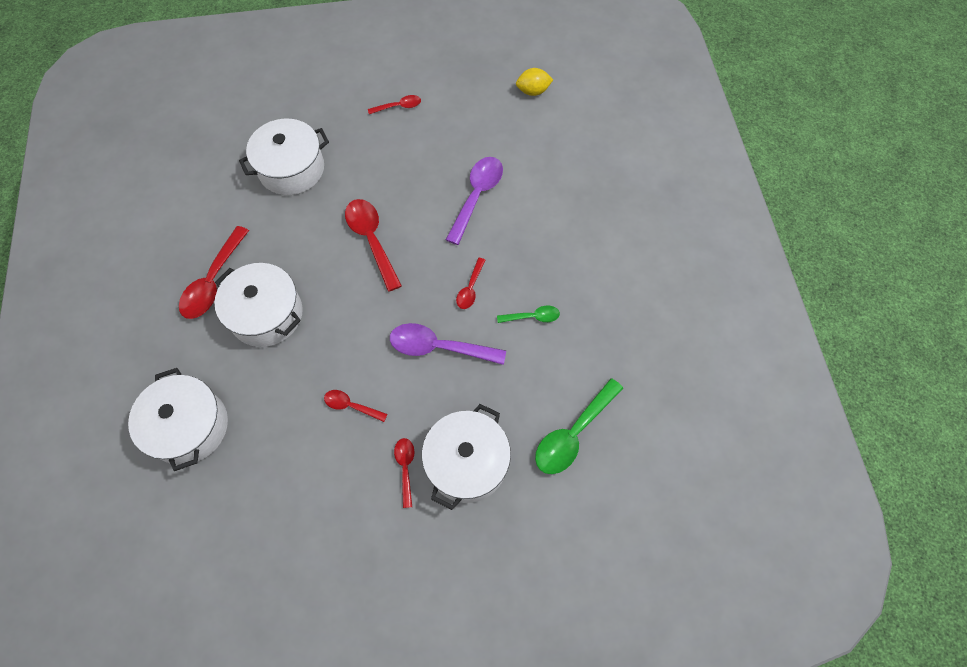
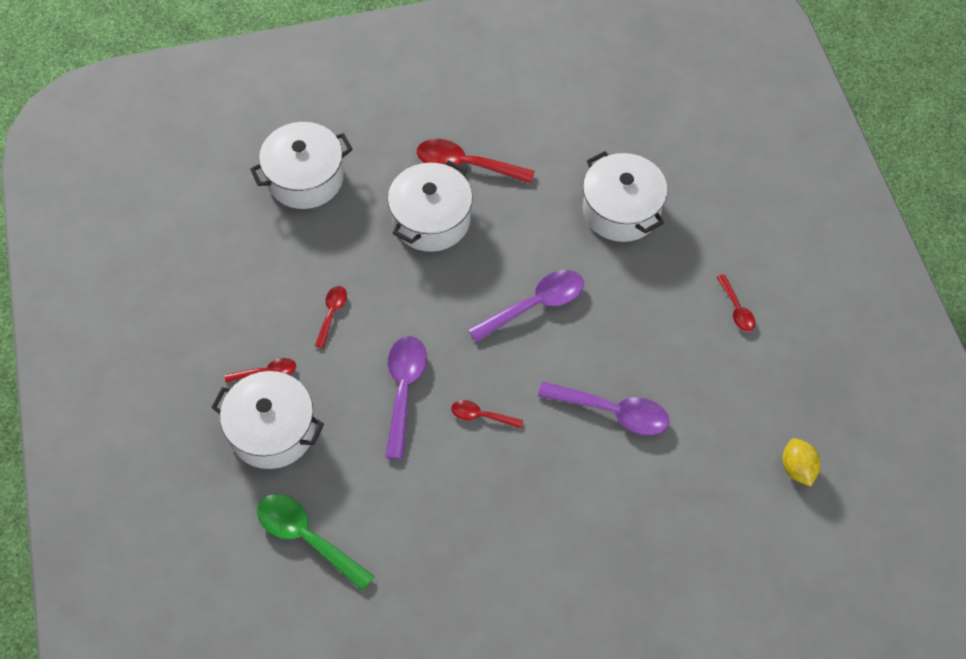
camera: 85 degrees right, 5 degrees down
(371, 240) = (535, 305): red spoon -> purple spoon
(533, 317) = (450, 487): green spoon -> none

